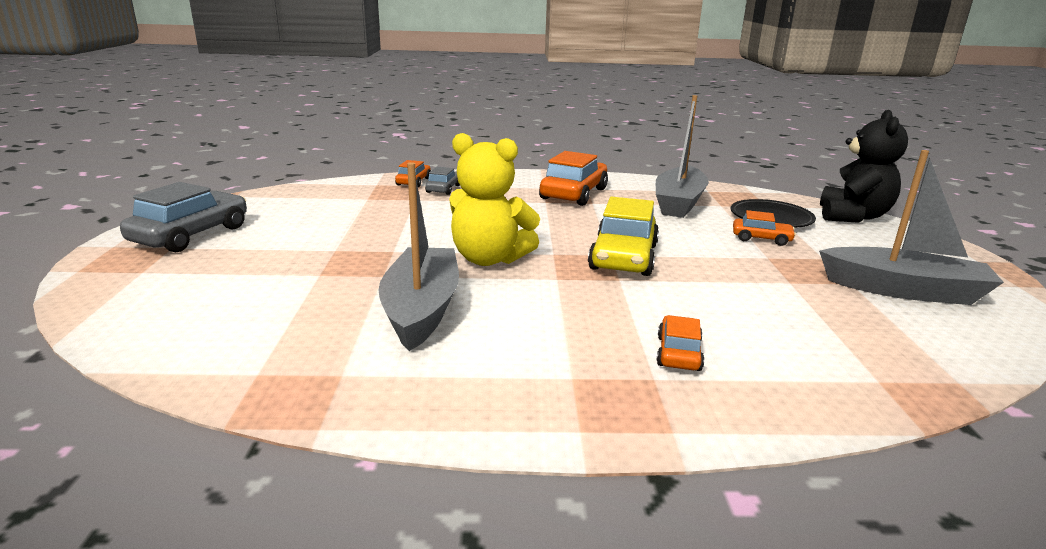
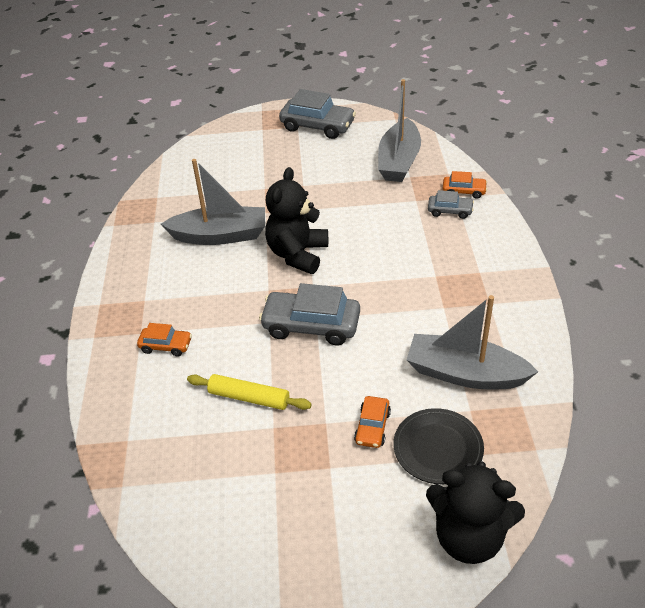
camera: 90 degrees right, 20 degrees up
(489, 259) = (297, 254): yellow teddy bear -> black teddy bear
(574, 194) = (467, 294): orange car -> none
(623, 257) = (311, 325): yellow car -> grey car
(753, 294) = (249, 398): none -> yellow rolling pin
(904, 290) = (262, 509): grey boat -> grey boat (399, 161)

